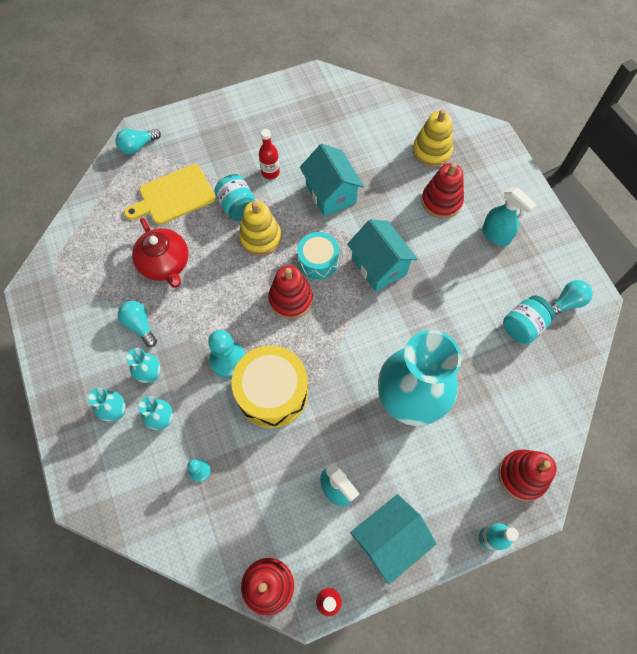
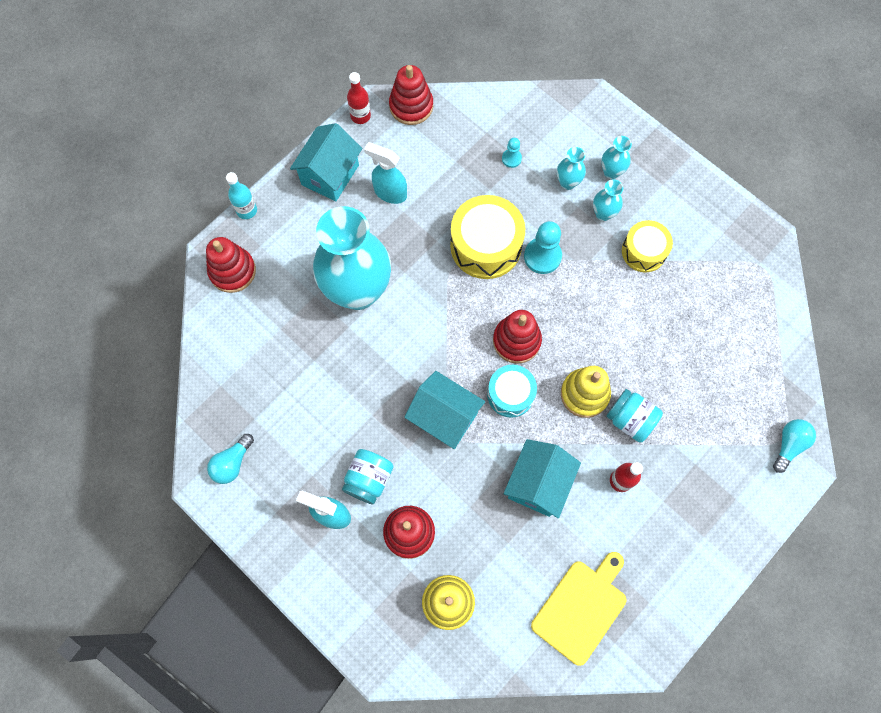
camera: 155 degrees right, 5 degrees up
(140, 325) = (644, 251): turquoise light bulb -> yellow drum
(165, 264) = (662, 321): red teapot -> none
(174, 196) = (706, 401): yellow cutting board -> yellow cutting board (581, 608)
(331, 194) = (538, 483): turquoise house -> turquoise house turned 75 degrees clockwise
(523, 326) = (271, 416): turquoise jar -> turquoise jar (369, 479)

